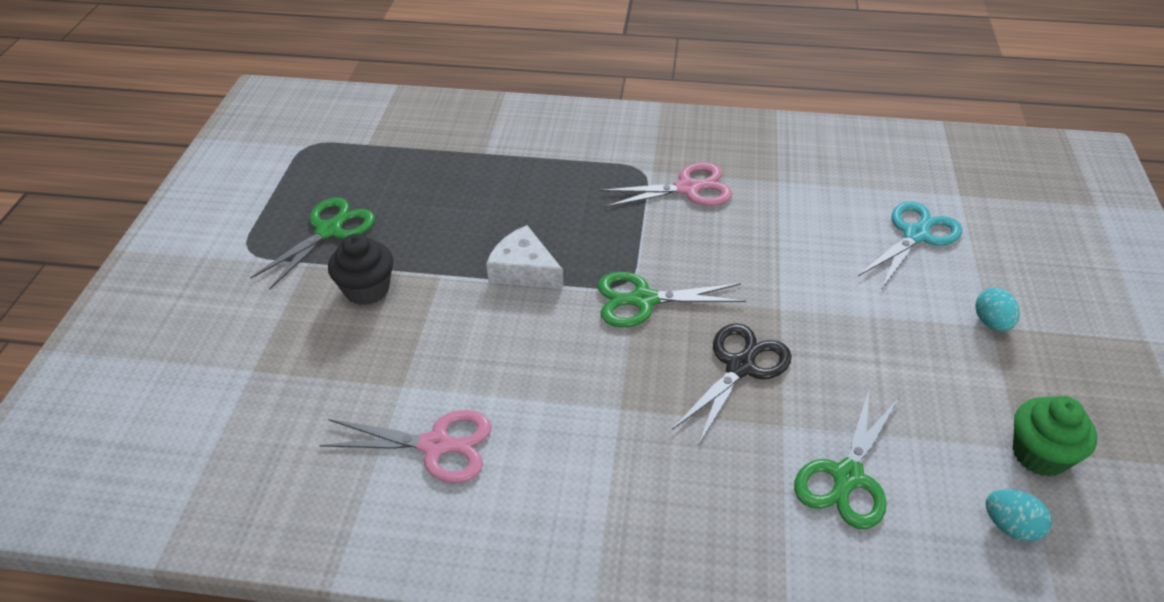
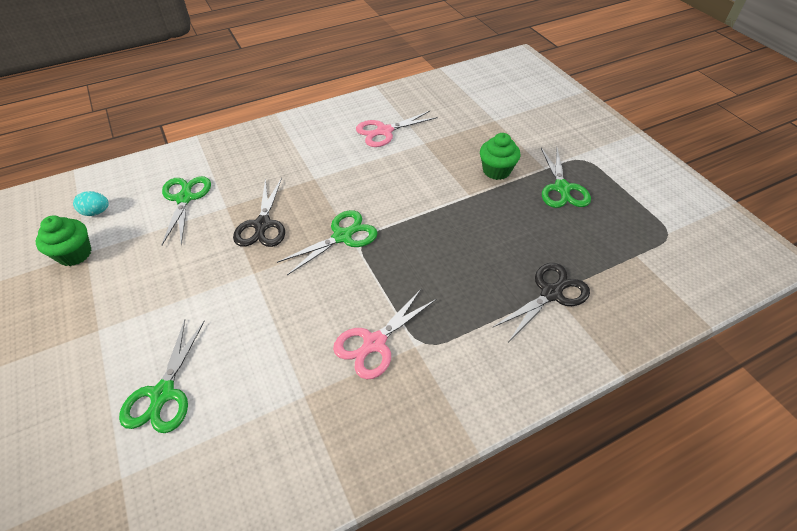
camera: 145 degrees right, 5 degrees up
(367, 289) = (496, 170): black cupcake -> green cupcake
(487, 153) = (551, 294): none -> black scissors
(524, 269) = (428, 220): white cheese -> none
(915, 235) = (163, 394): turquoise scissors -> green scissors
(991, 323) = (97, 333): turquoise egg -> none

